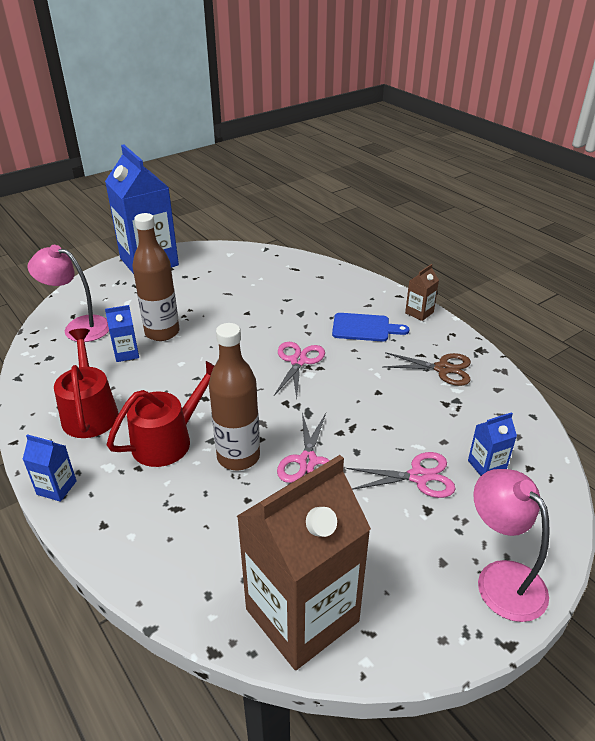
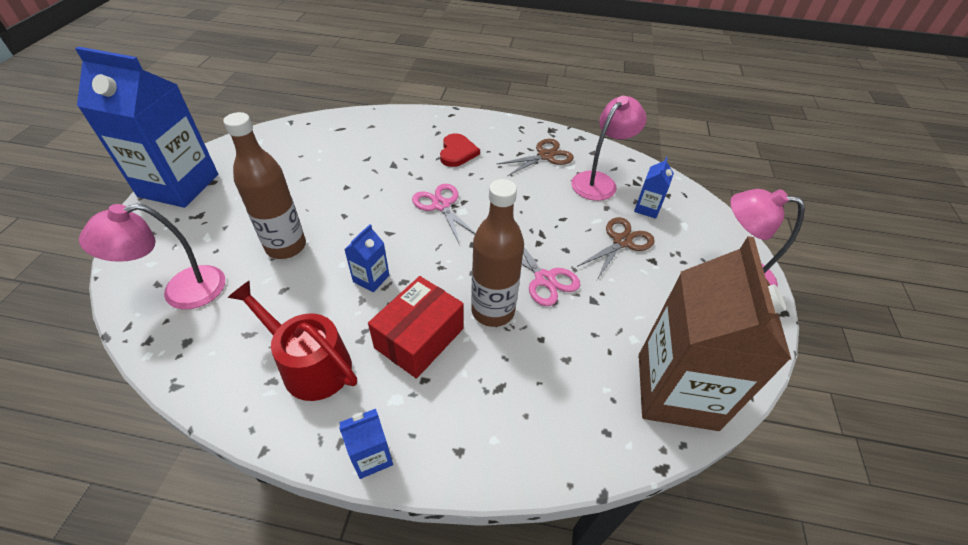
camera: 45 degrees left, 10 degrees up
(126, 353) = (274, 286): blue carton -> blue carton (371, 278)
(168, 440) = (419, 338): red watering can -> red box
(364, 328) = (457, 152): blue cutting board -> red heart
(418, 476) = (622, 241): pink scissors -> brown scissors
(419, 312) = (481, 121): brown carton -> none
(468, 416) = (599, 181): none -> pink lamp

